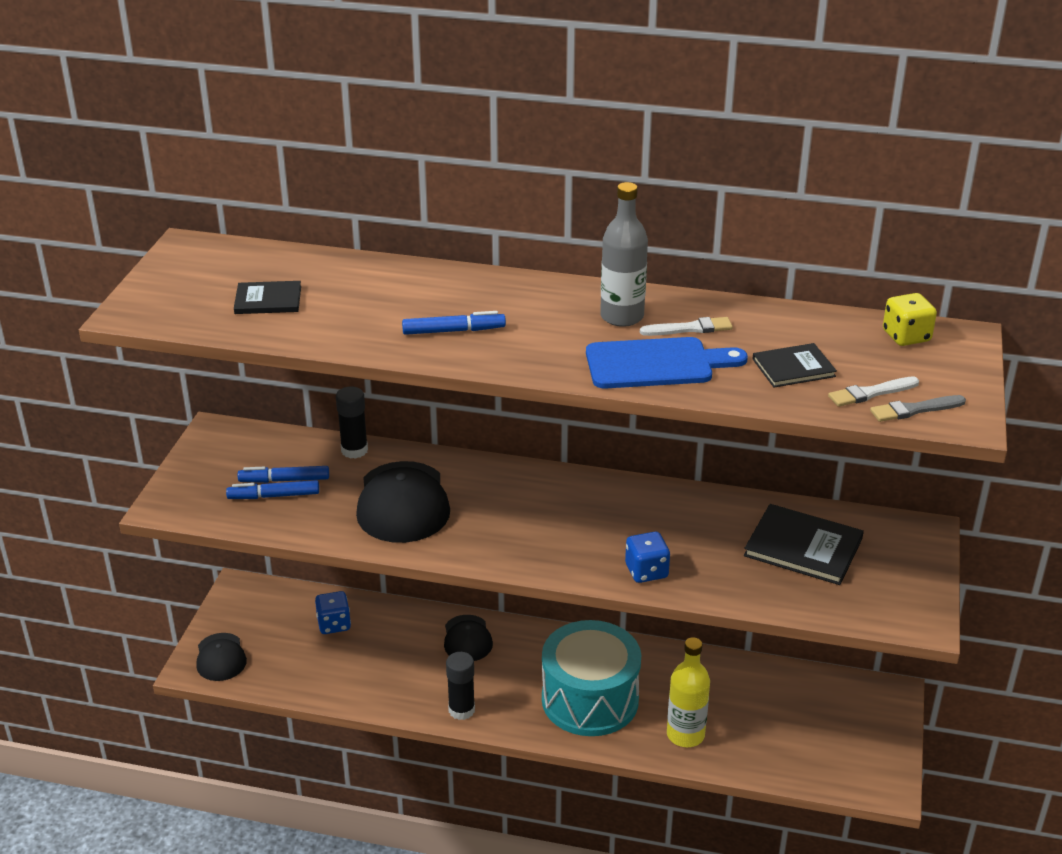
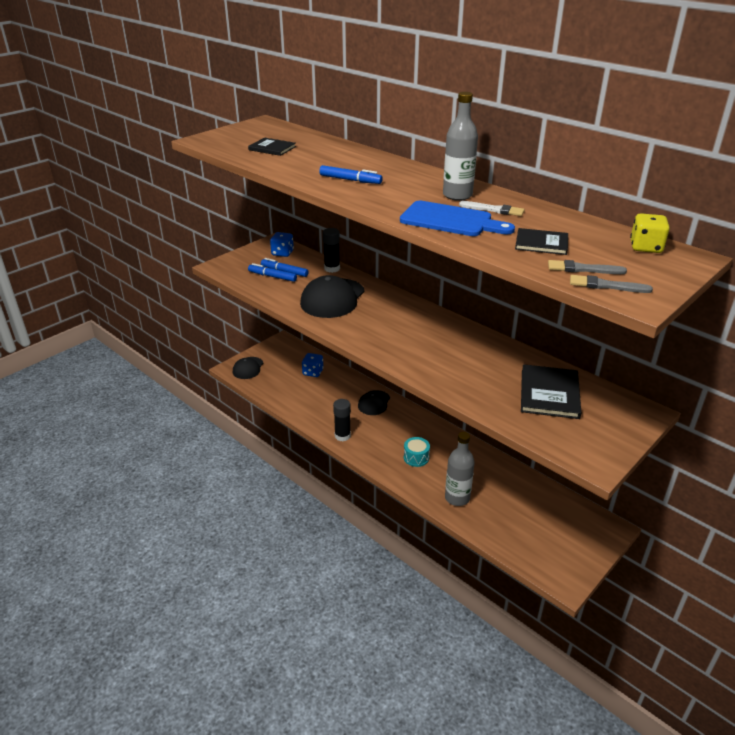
camera: 30 degrees right, 0 degrees up
(590, 699) = (416, 457): turquoise drum -> turquoise drum, size x0.42
(646, 571) = (436, 373): blue dice -> blue dice (282, 253)
(685, 735) = (457, 498): yellow bottle -> grey bottle
(803, 547) = (549, 393): black book -> black book turned 45 degrees clockwise
(871, 393) = (583, 269): white brush -> grey brush

